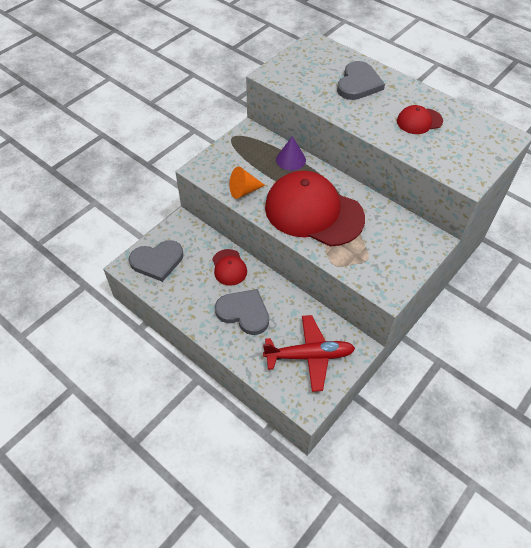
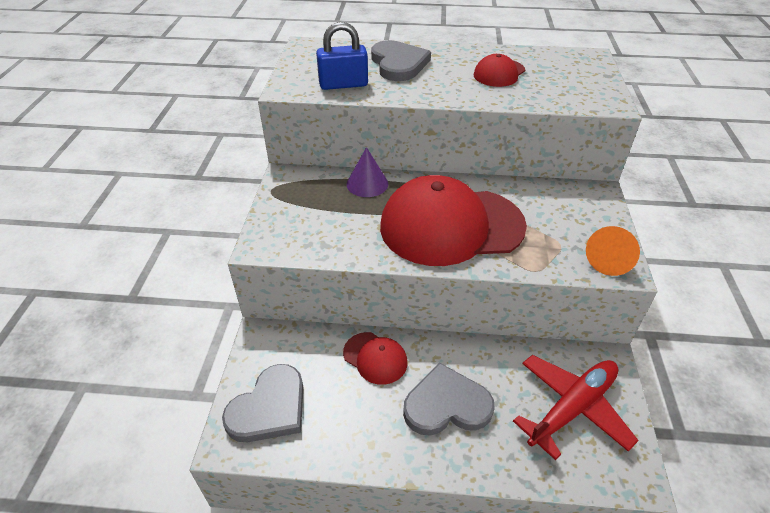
camera: 35 degrees left, 10 degrees down
(244, 190) = (345, 243): orange cone -> orange cone (609, 261)
(306, 86) = (343, 84): none -> blue padlock

